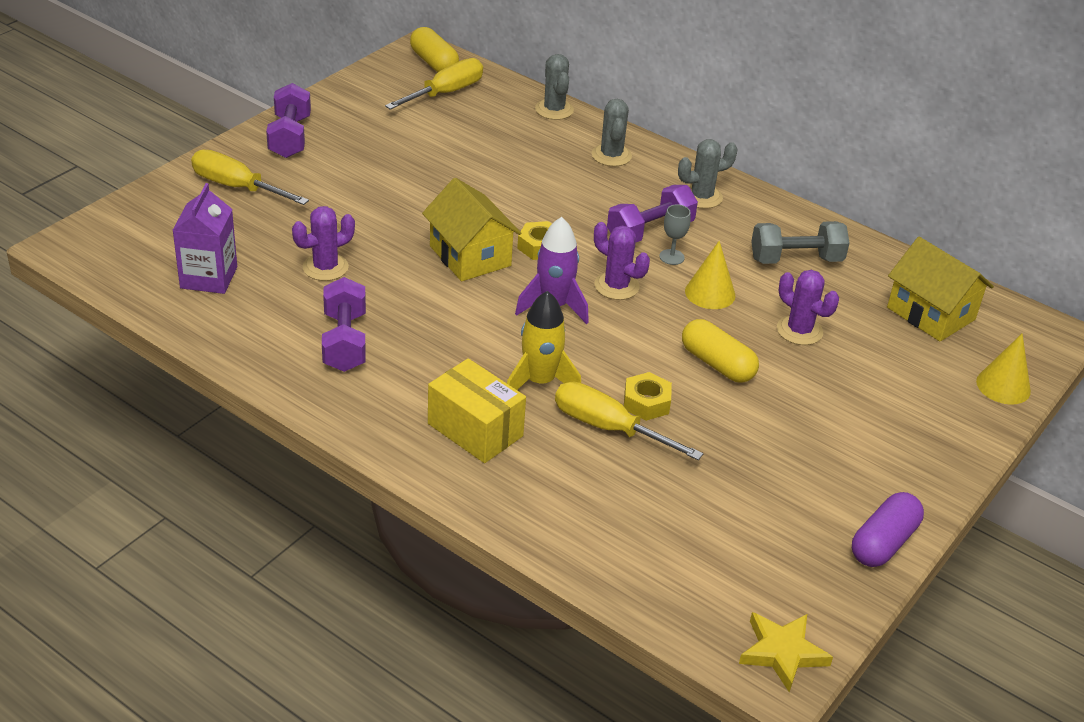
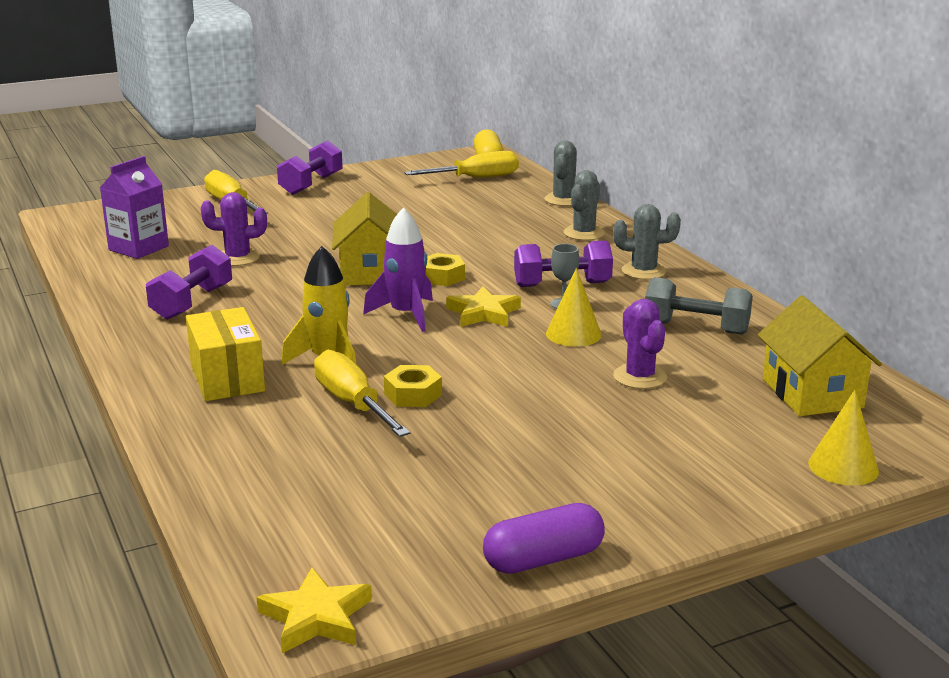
camera: 30 degrees right, 15 degrees down
(616, 286) = (483, 313): purple cactus -> yellow star
(717, 364) = (520, 383): yellow capsule -> none

